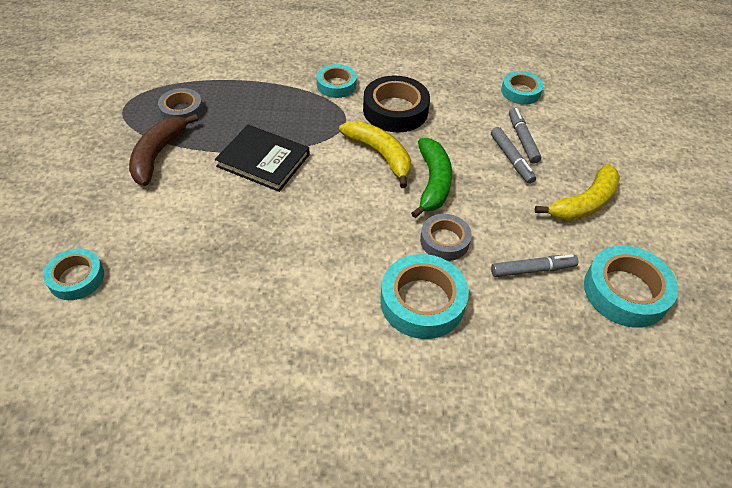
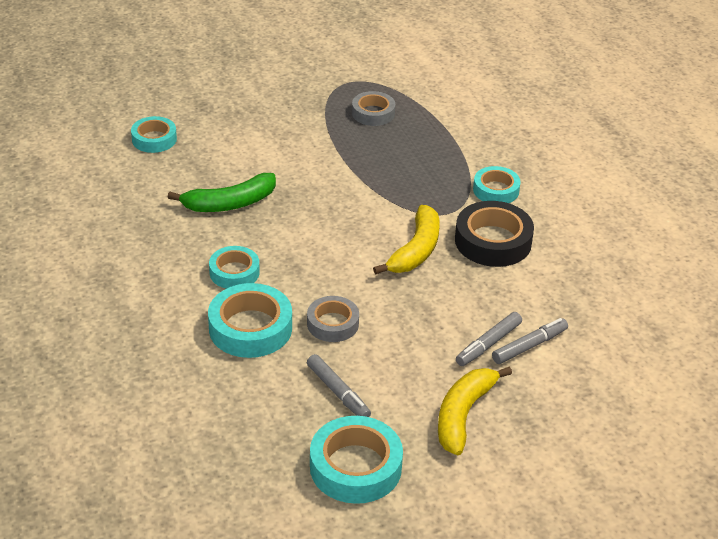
camera: 65 degrees right, 10 degrees down
(158, 155) = (308, 123): brown banana -> none
(263, 160) = (349, 182): black book -> none
(433, 183) = (405, 296): green banana -> green banana (229, 203)
(520, 92) = (615, 327): turquoise tape -> turquoise tape (234, 272)
(584, 203) = (463, 415): yellow banana -> yellow banana turned 90 degrees clockwise

